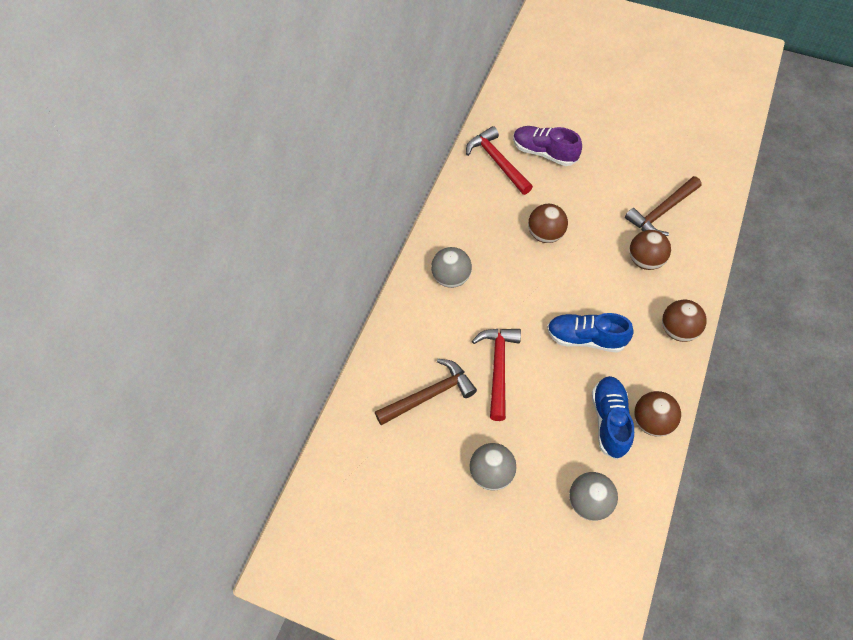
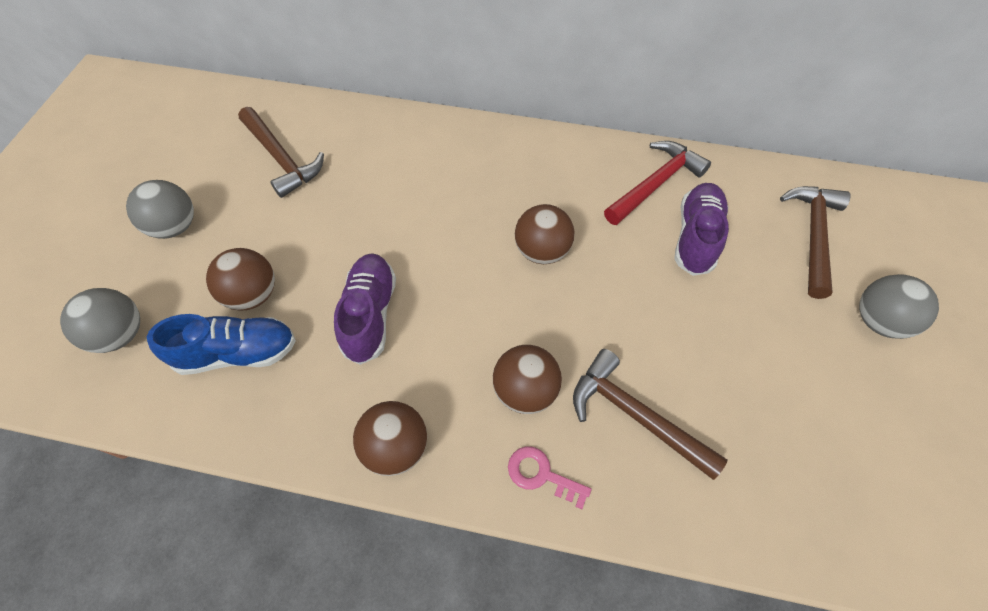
camera: 80 degrees right, 0 degrees up
(450, 278) = (448, 158): grey ball -> grey ball (878, 321)
(498, 368) = (319, 219): red hammer -> none
(550, 98) = (812, 235): none -> brown hammer
(585, 338) = (370, 314): blue shoe -> purple shoe
(651, 422) = (233, 410): brown ball -> brown ball (253, 295)
(695, 261) = (541, 475): none -> pink key

